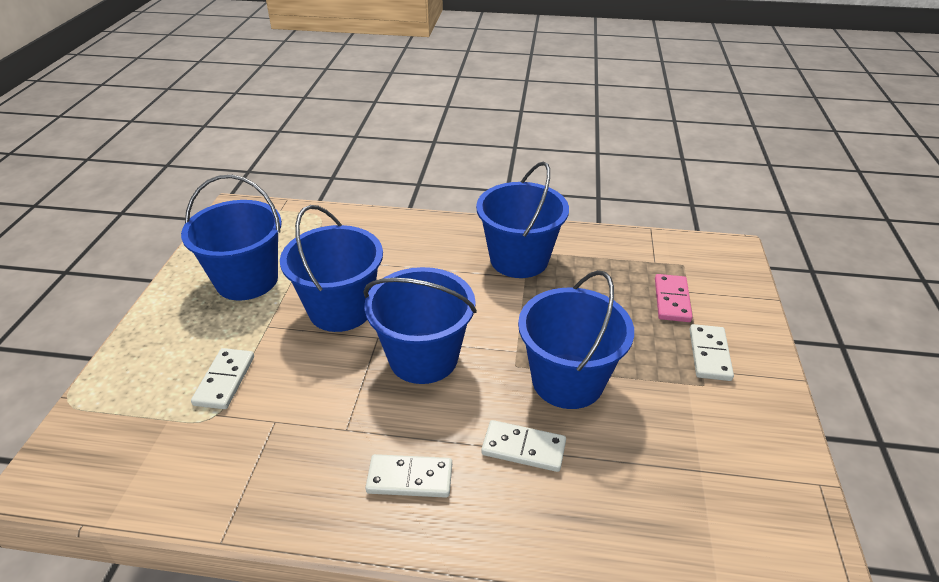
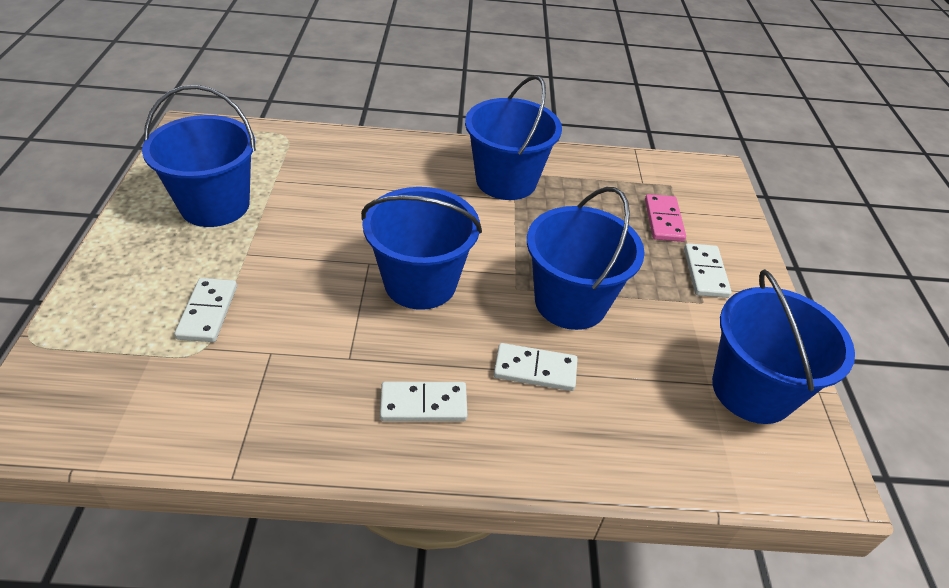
camera: 10 degrees left, 5 degrees up
(341, 309) = (324, 235): blue bucket -> blue bucket (752, 390)

